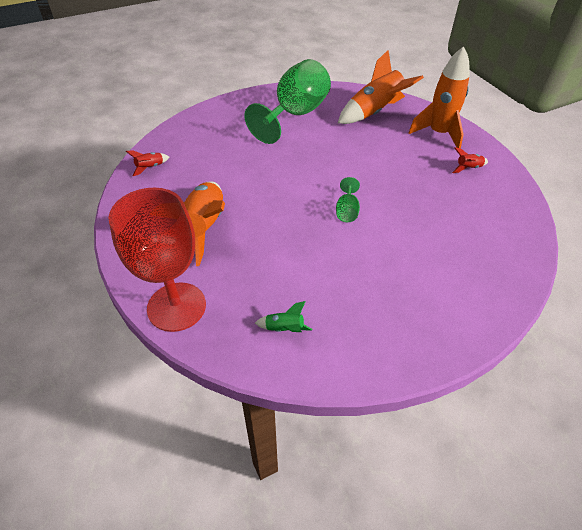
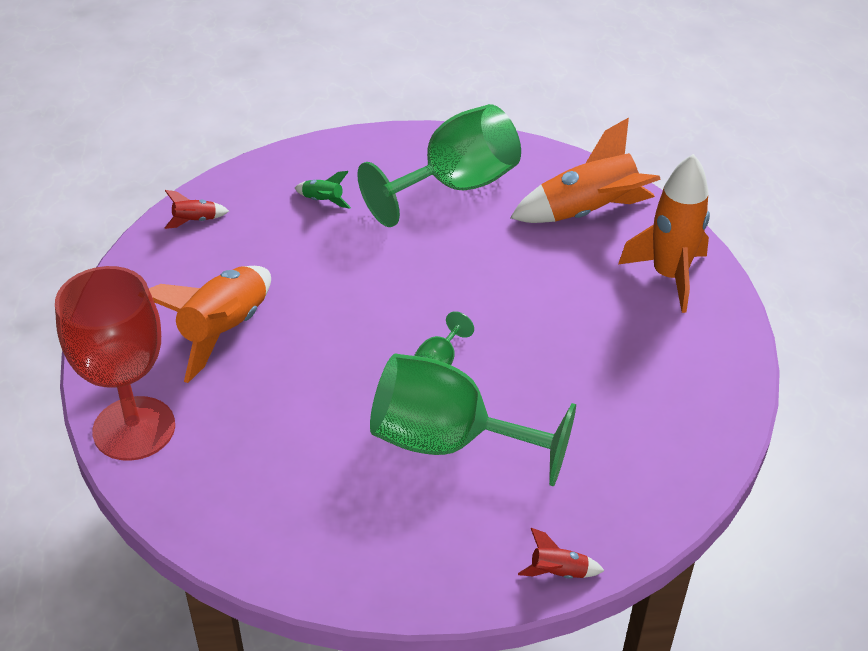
camera: 20 degrees right, 5 degrees down
(284, 329) = (255, 499): green rocket -> green rocket (323, 201)
(382, 255) = (448, 442): none -> green goblet
(468, 168) = (676, 346): red rocket -> red rocket (558, 572)

